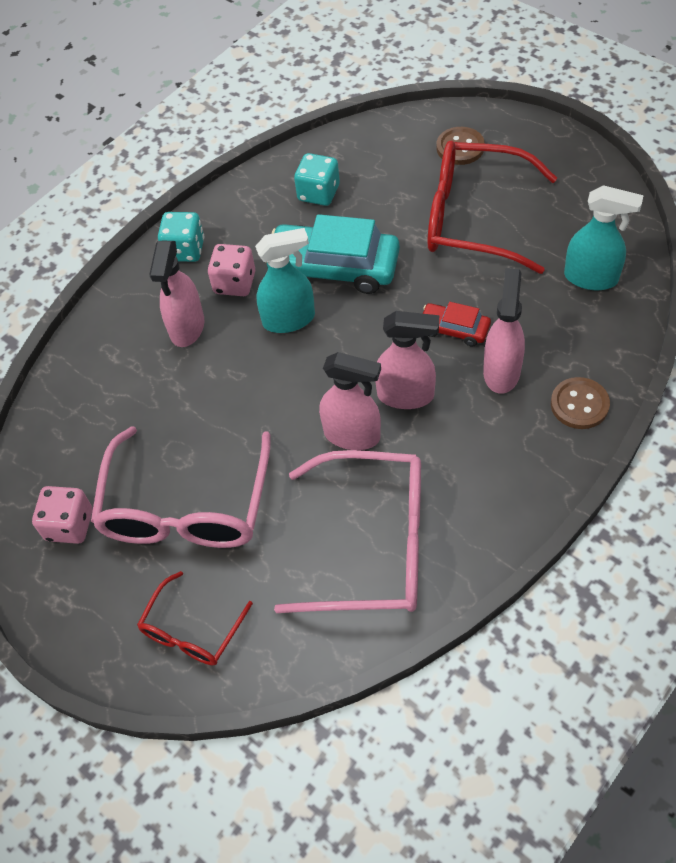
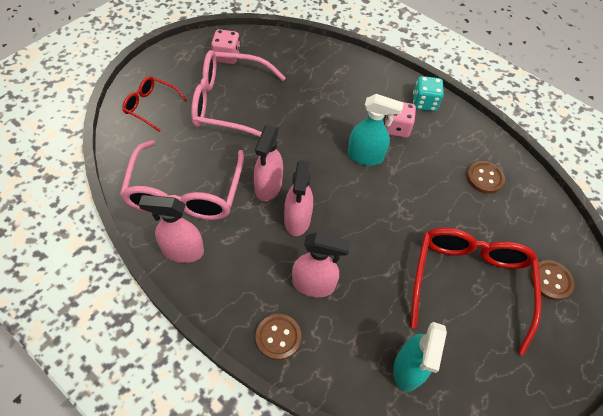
camera: 80 degrees right, 0 degrees up
(187, 328) = (359, 104): pink spray bottle -> pink spray bottle (182, 251)
(289, 319) = (365, 156): turquoise spray bottle -> turquoise spray bottle turned 60 degrees counterclockwise
(318, 193) = (484, 178): turquoise dice -> brown button
(334, 267) = (412, 184): turquoise car -> none
(454, 329) = (354, 256): red car -> none

